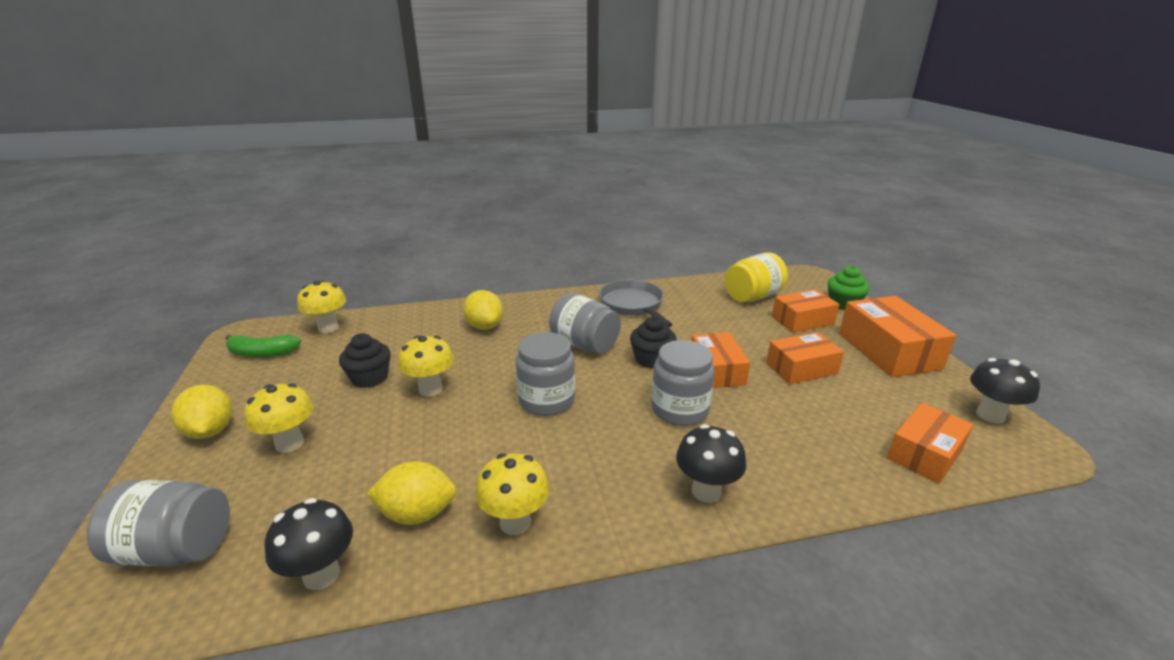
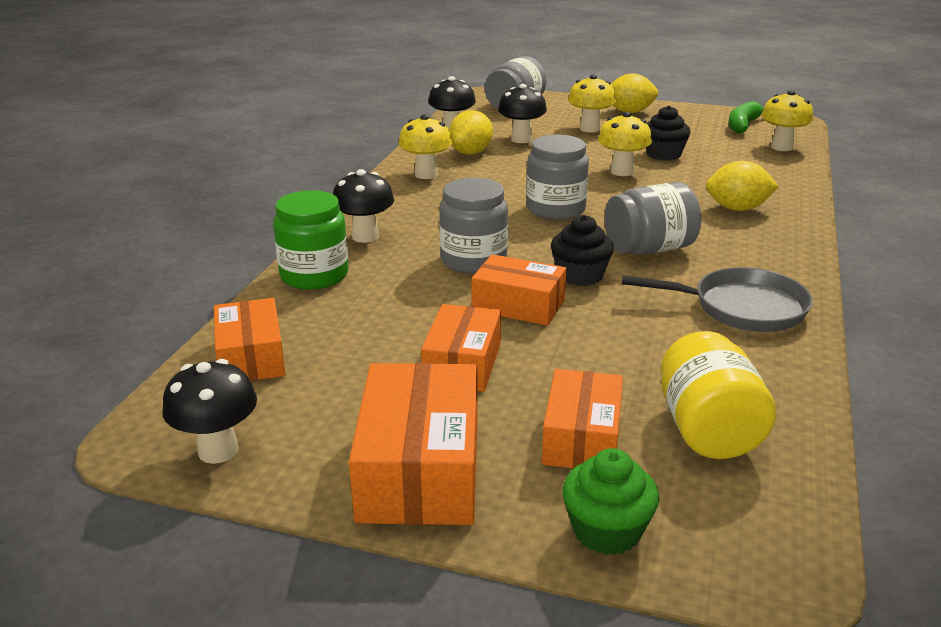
camera: 120 degrees right, 0 degrees up
(347, 487) = (521, 139): none -> black mushroom
(803, 485) = (314, 275): none -> green jar
(888, 351) = (420, 469): orange box -> orange box turned 75 degrees clockwise

